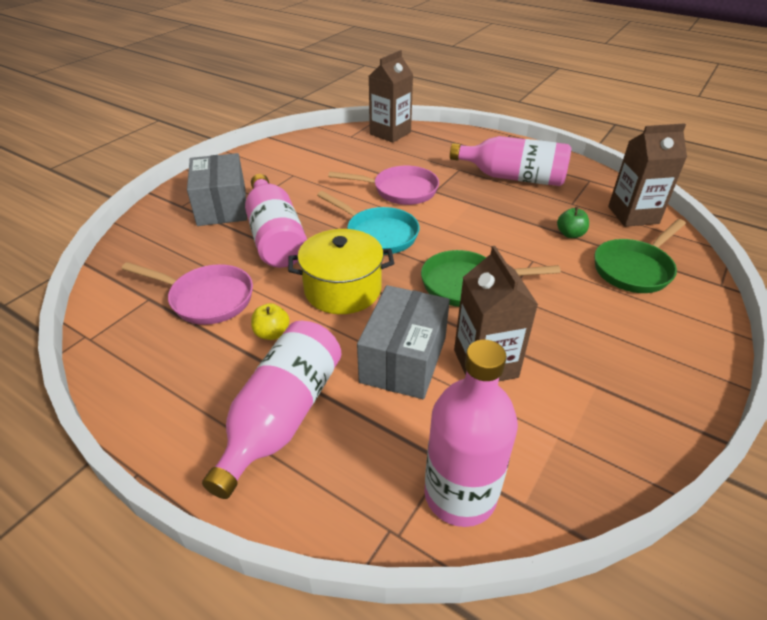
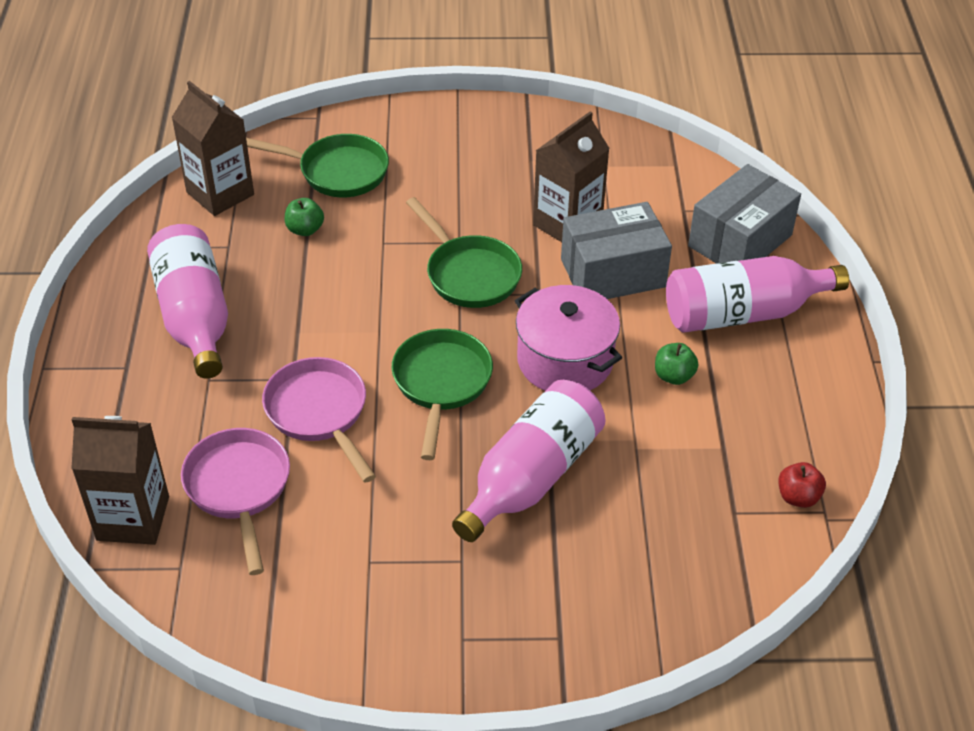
camera: 125 degrees left, 5 degrees up
(115, 333) = (798, 497): none -> red apple
(206, 299) = (685, 461): pink pan -> pink pan (239, 489)
(222, 206) = (519, 586): grey box -> grey box (740, 241)
(272, 333) = (673, 376): yellow apple -> green apple
(343, 289) = (565, 360): yellow pot -> pink pot
(378, 234) = (441, 384): turquoise pan -> green pan
(460, 494) = (700, 194): pink bottle -> none

